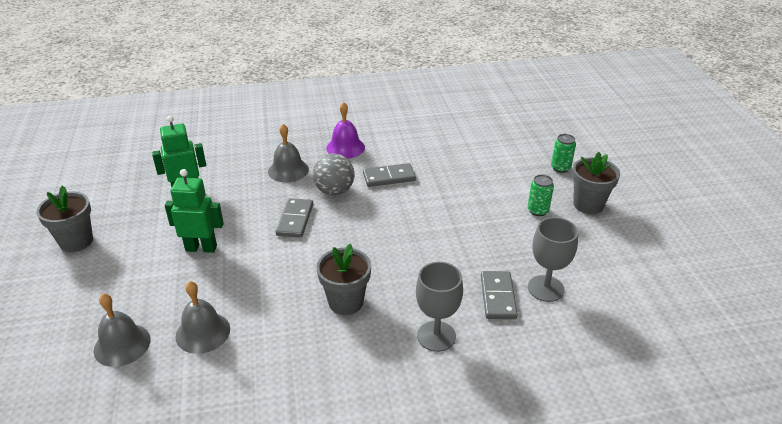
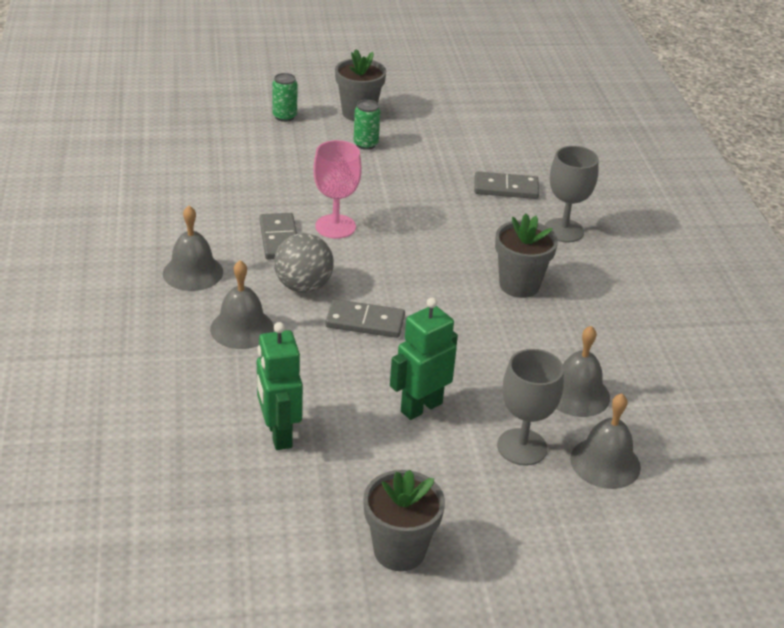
camera: 90 degrees left, 0 degrees up
(201, 248) = (421, 407): green robot -> green robot turned 45 degrees clockwise
(345, 147) = (193, 272): purple bell -> grey bell
(410, 201) = (335, 226): none -> pink goblet
(546, 288) = (492, 160): grey goblet -> grey goblet (522, 447)

